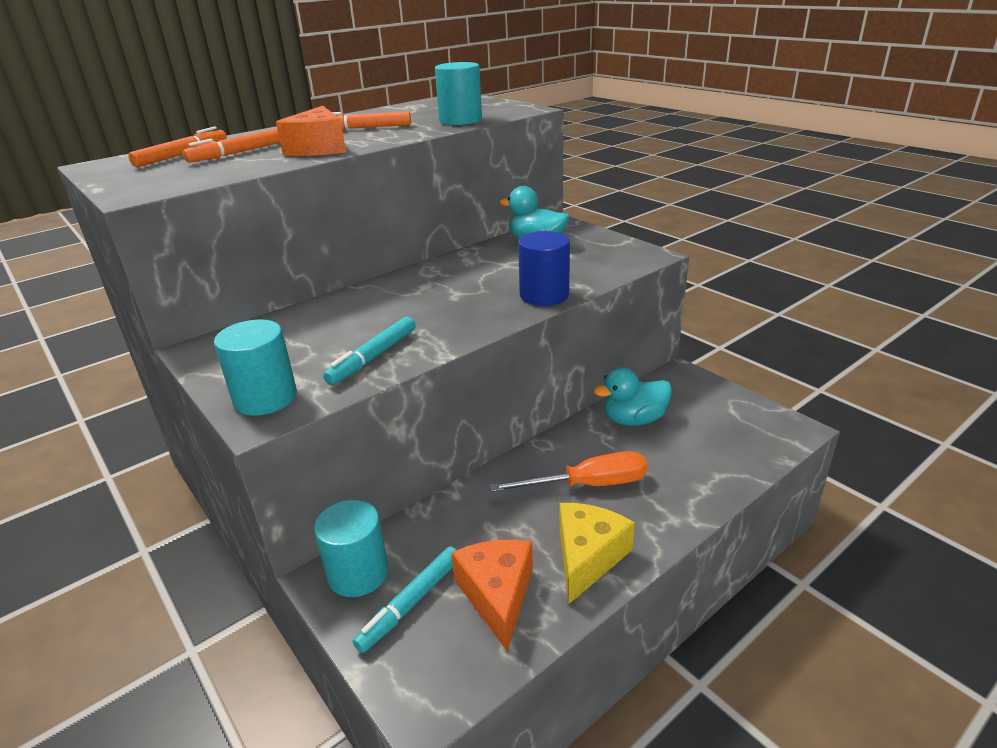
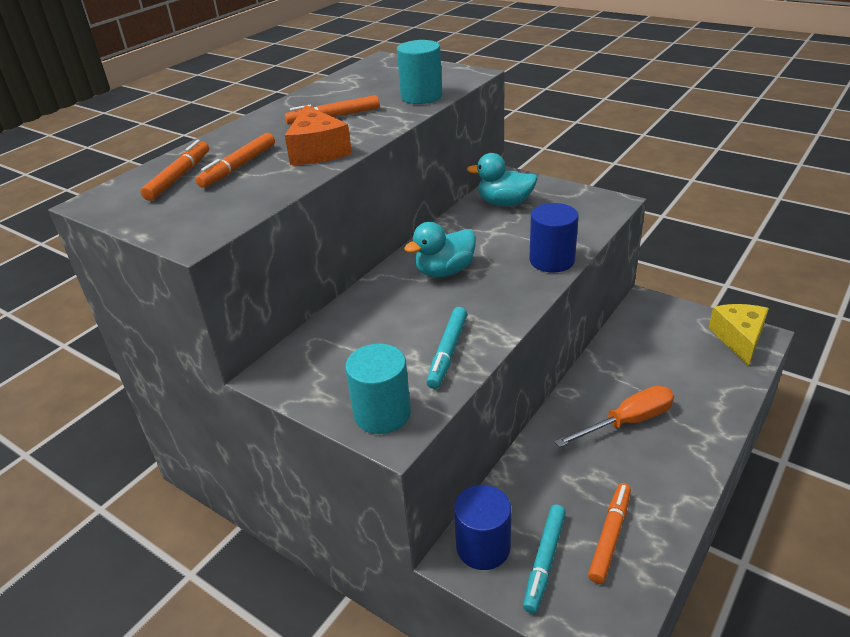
camera: 15 degrees left, 5 degrees up
(358, 573) = (483, 547): turquoise cylinder -> blue cylinder
(497, 595) = (610, 536): orange cheese -> orange marker
(587, 557) = (662, 486): yellow cheese -> yellow cheese (739, 339)
(633, 420) = (631, 353): turquoise duck -> turquoise duck (444, 271)

